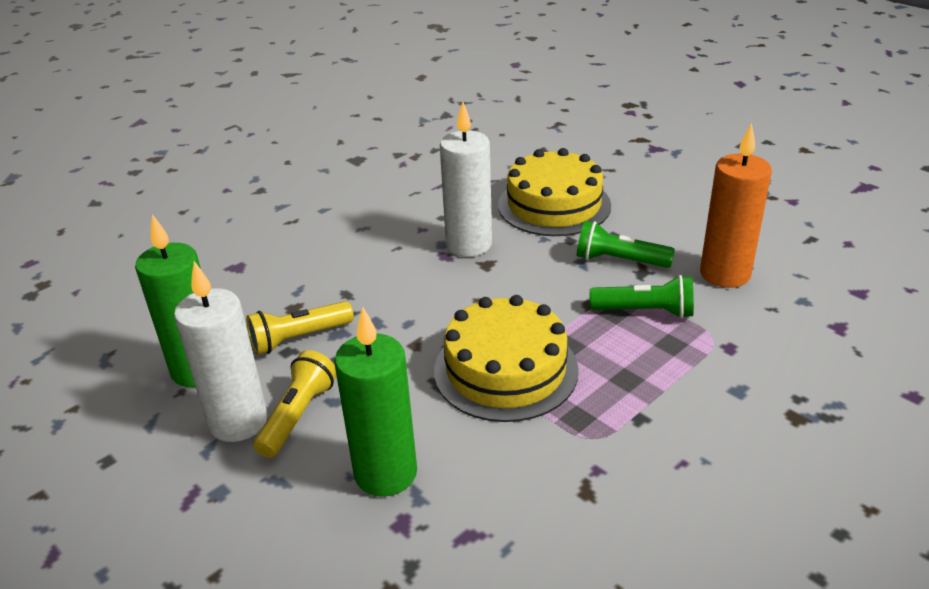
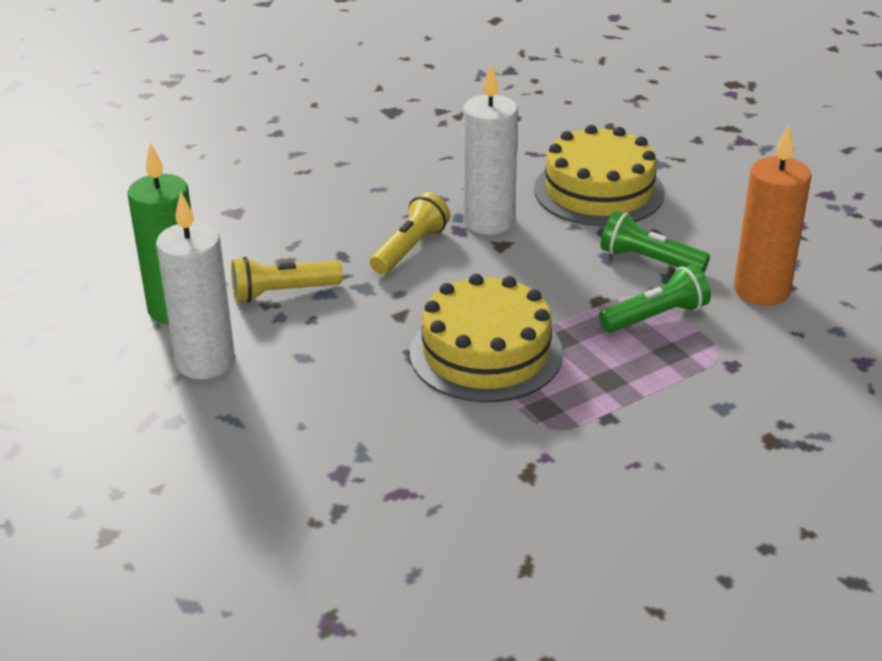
camera: 10 degrees right, 0 degrees up
(298, 415) = (265, 365): yellow flashlight -> yellow flashlight (410, 249)
(385, 473) = (337, 428): green candle -> none
(645, 311) = (656, 317): green flashlight -> green flashlight turned 45 degrees counterclockwise

